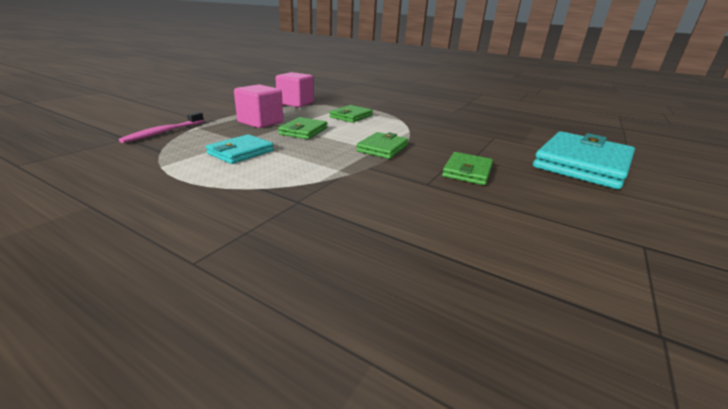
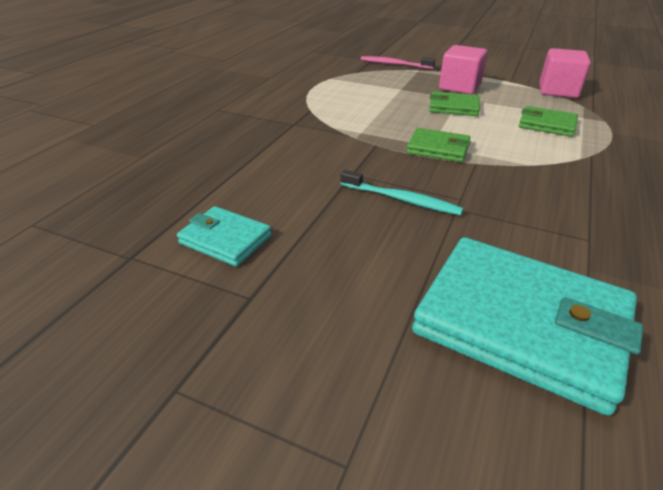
camera: 85 degrees right, 10 degrees up
(241, 152) = (372, 93): turquoise wallet -> turquoise wallet (225, 239)
(467, 171) = (402, 199): green wallet -> turquoise toothbrush

